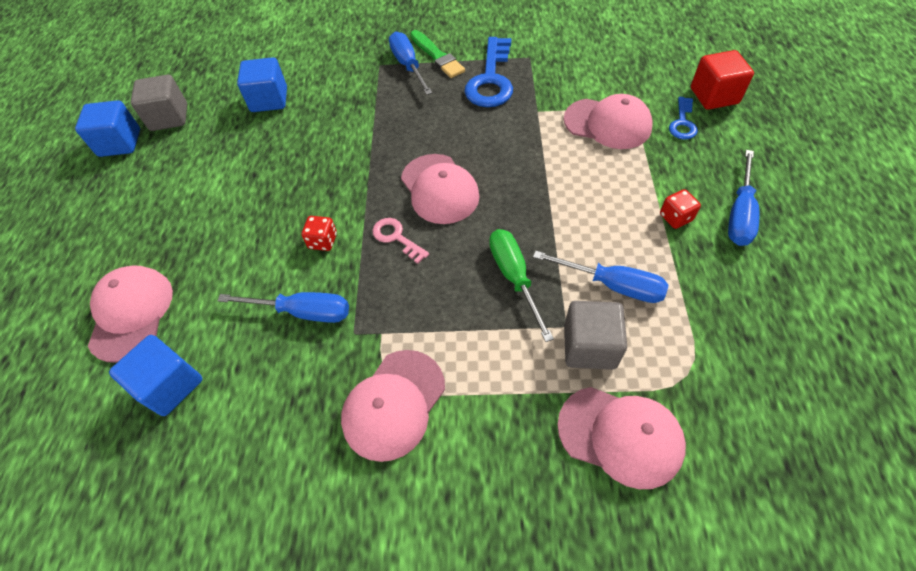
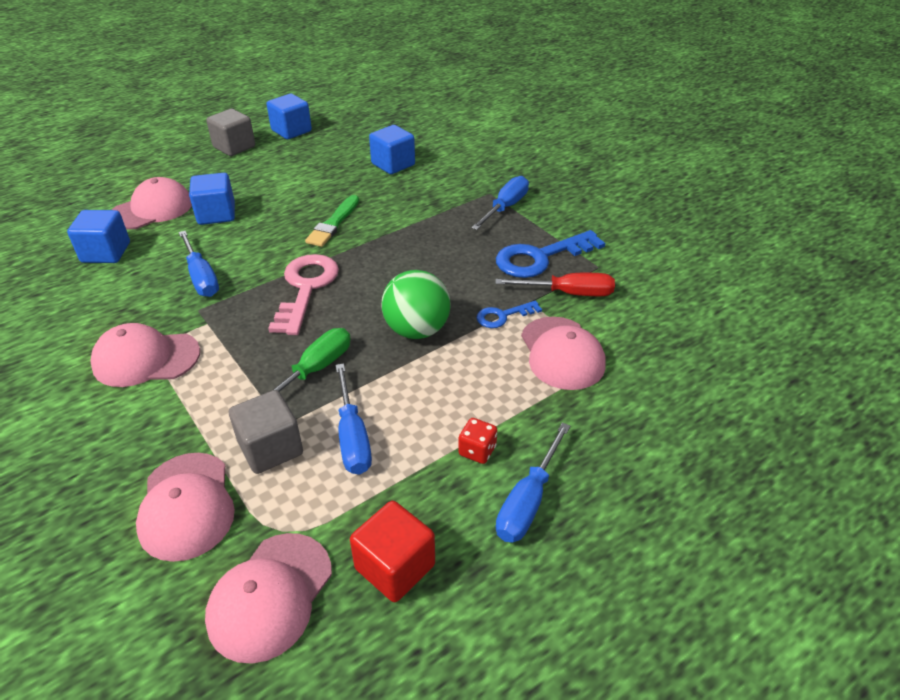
camera: 50 degrees right, 15 degrees down
(169, 117) = (333, 136): grey cube -> grey cube (234, 147)
(205, 260) = (216, 214): none -> blue cube
(323, 241) = (273, 255): red dice -> none
(396, 238) = (306, 288): pink key -> pink key, size x1.90
(437, 56) = (535, 216): green brush -> green brush (333, 223)
(439, 189) = (378, 287): pink cap -> pink cap (270, 596)
(516, 190) = (417, 330): none -> green ball
(545, 87) = (568, 293): none -> red screwdriver
(682, 123) = (623, 407): blue key -> blue key (503, 316)
(714, 96) = (695, 417): red cube -> red cube (395, 567)
(739, 214) = (528, 501): blue screwdriver -> blue screwdriver turned 45 degrees counterclockwise

